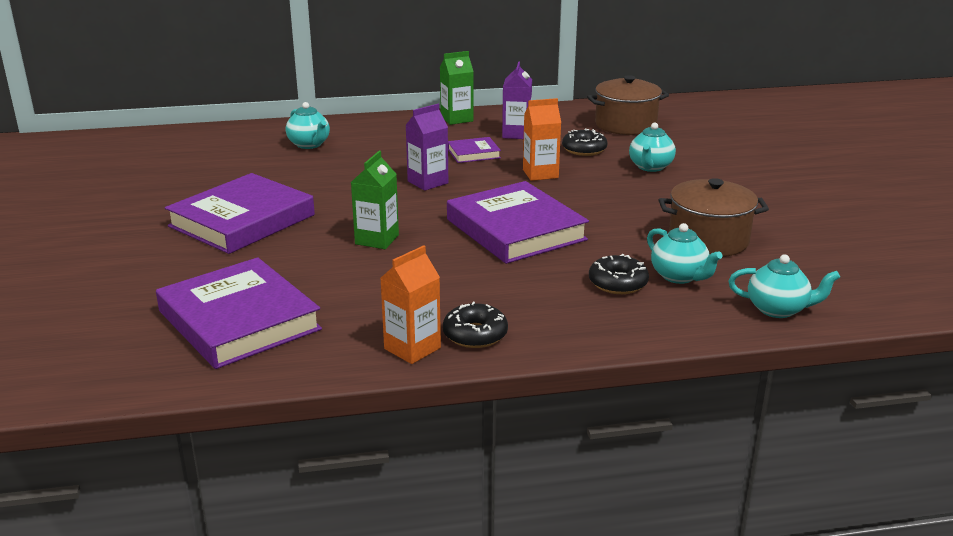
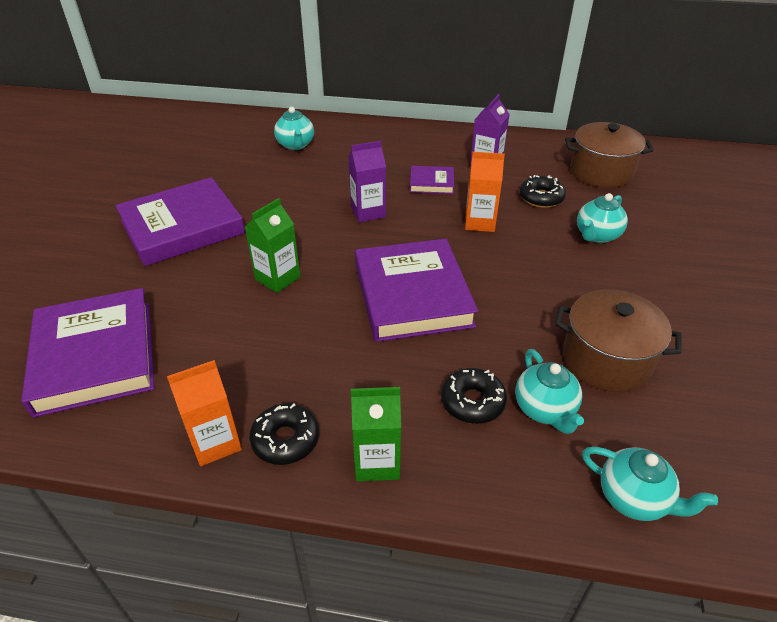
camera: 20 degrees right, 15 degrees up
(456, 119) = (441, 136): green carton -> green carton (377, 462)

